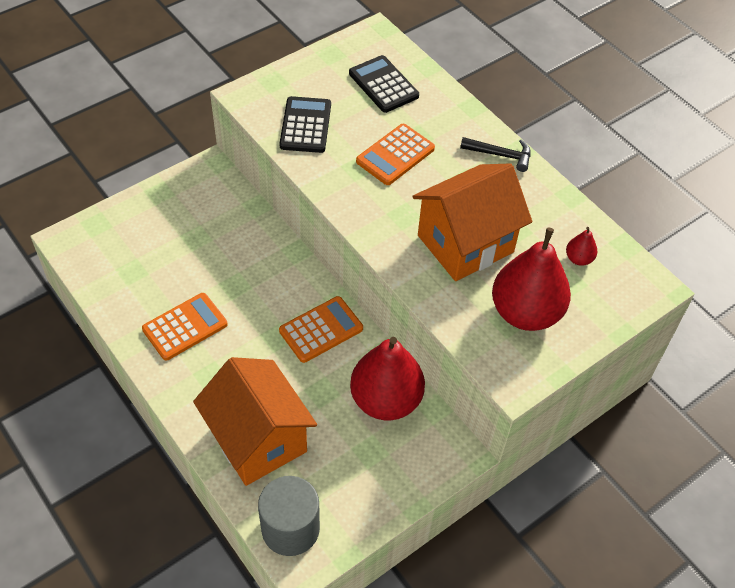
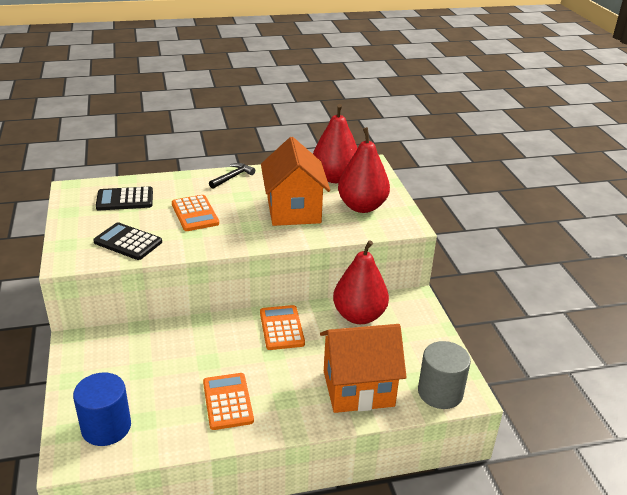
camera: 65 degrees left, 20 degrees down
(112, 248) = (106, 427): none -> blue cylinder
(578, 259) = (335, 178): red pear -> red pear, size x2.38

